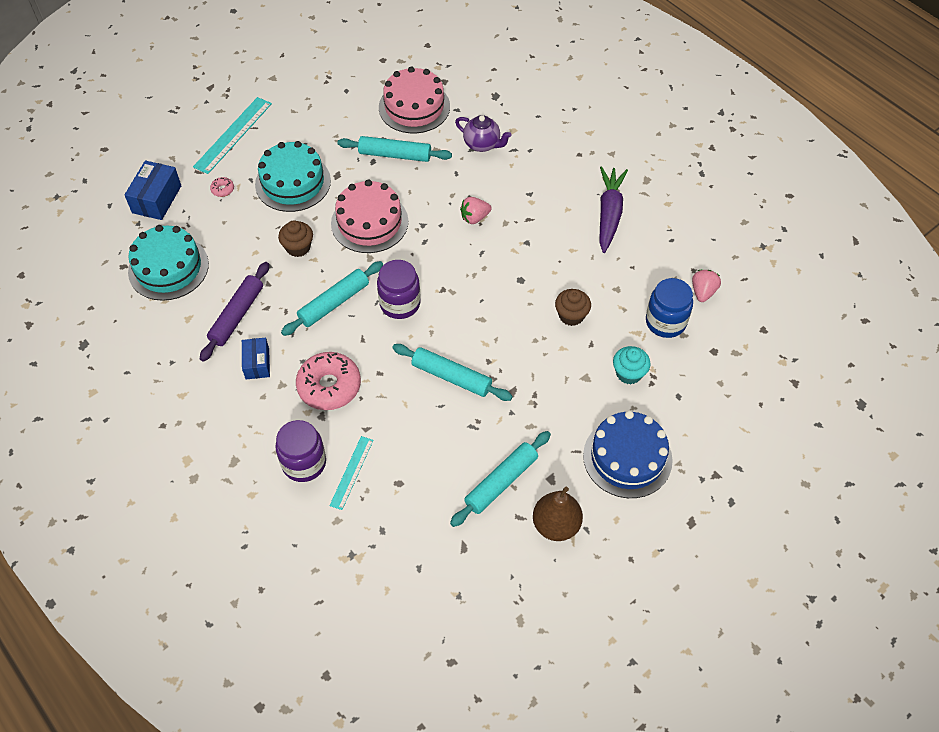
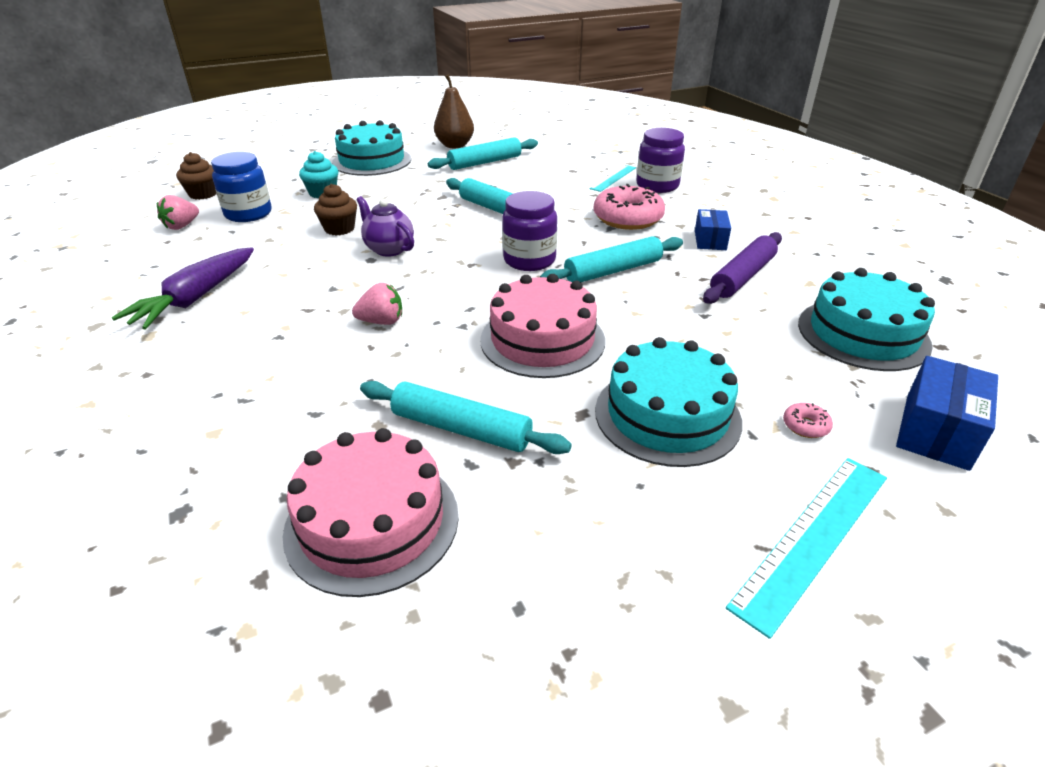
camera: 165 degrees left, 20 degrees down
(298, 247) = (659, 328): brown cupcake -> brown cupcake (203, 194)
(482, 144) = (290, 417): purple teapot -> purple teapot (389, 249)
(627, 457) = (372, 161): blue cake -> turquoise cake

